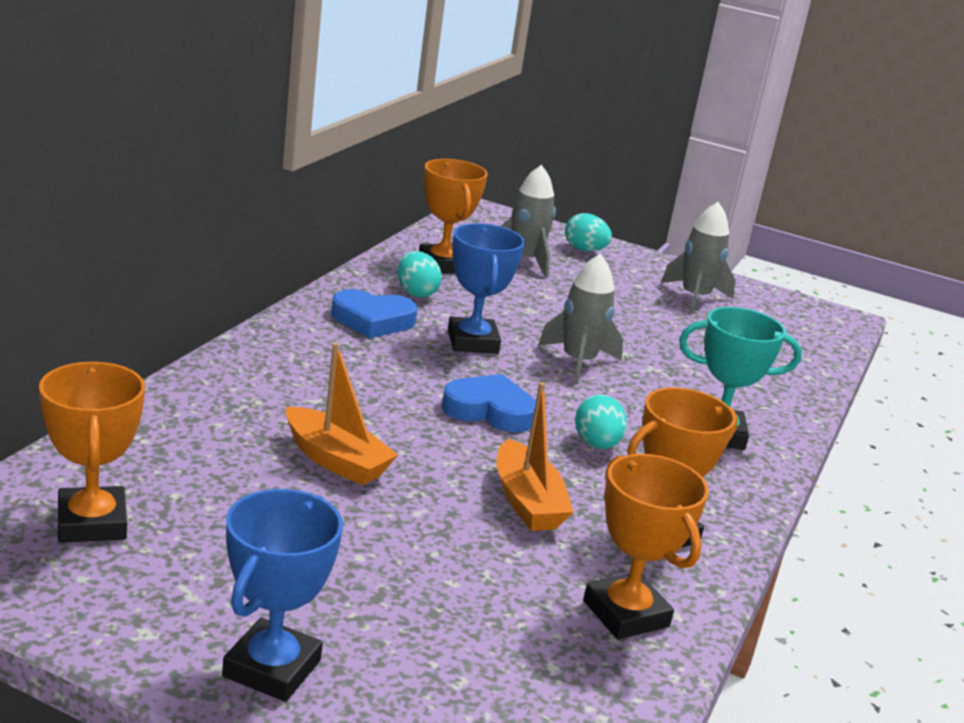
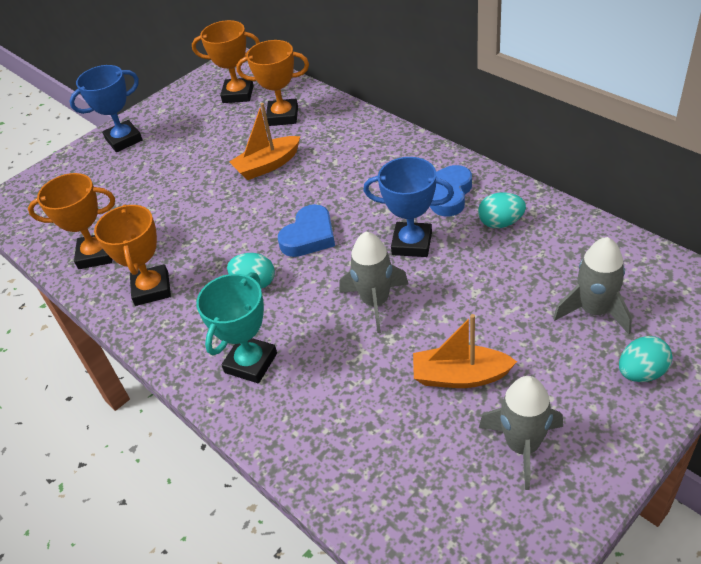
camera: 120 degrees right, 20 degrees up
(272, 668) = (124, 140): blue trophy -> blue trophy turned 75 degrees counterclockwise
(443, 265) = (566, 247): orange trophy -> orange trophy (283, 116)
(527, 502) = (203, 235): orange boat -> orange boat (460, 376)

